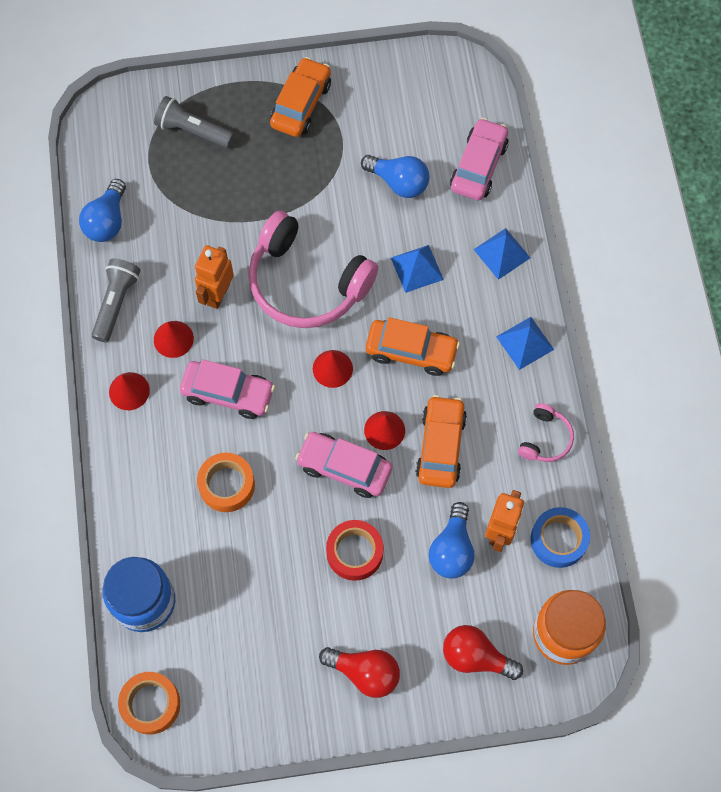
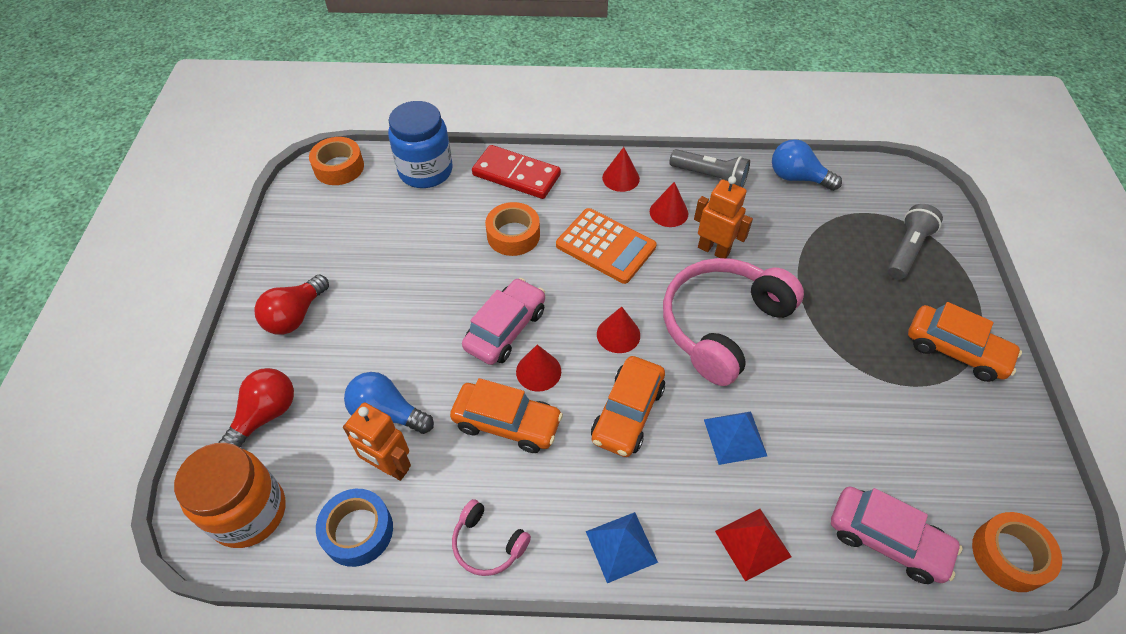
camera: 100 degrees right, 15 degrees down
(138, 500) = (516, 175): none -> red domino
(228, 393) = (605, 246): pink car -> orange calculator
(354, 552) = (415, 325): red tape -> none
(399, 182) = (855, 437): blue light bulb -> none
(472, 91) = (1009, 555): none -> orange tape
(502, 253) = (753, 543): blue pyramid -> red pyramid

